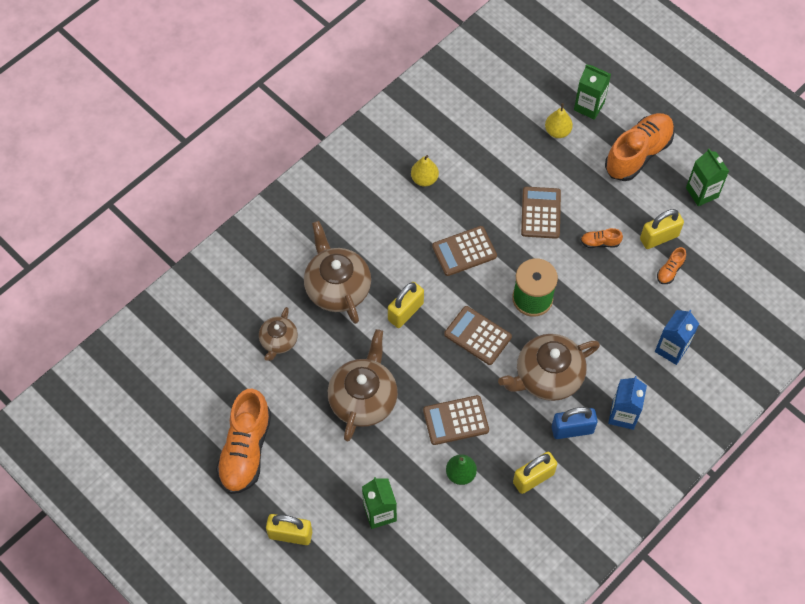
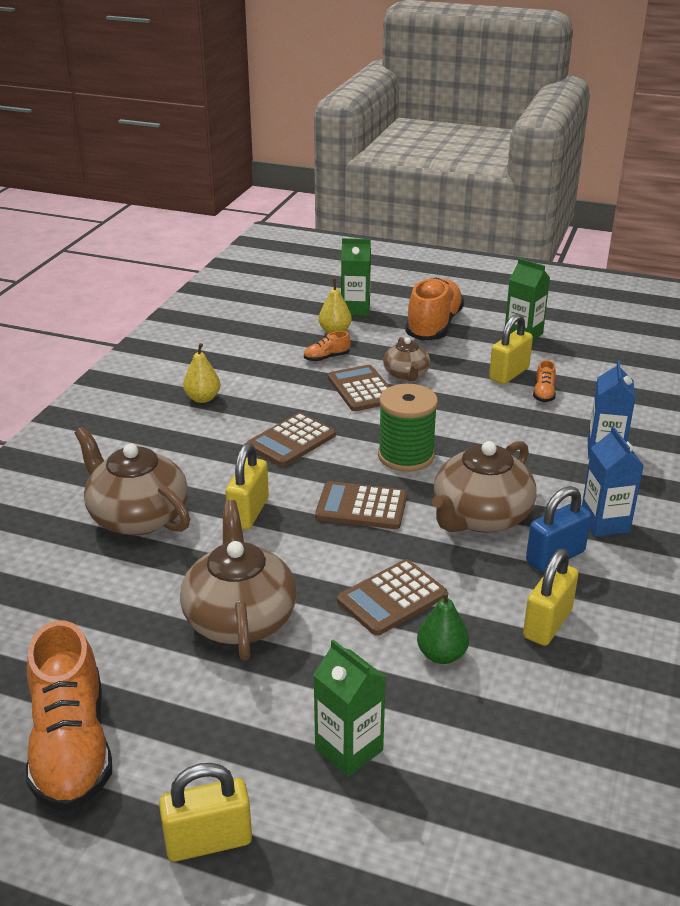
camera: 25 degrees left, 30 degrees down
(278, 341) = (73, 595): brown teapot -> brown teapot (406, 375)
(600, 242) = (448, 393): orange shoe -> orange shoe (326, 358)

